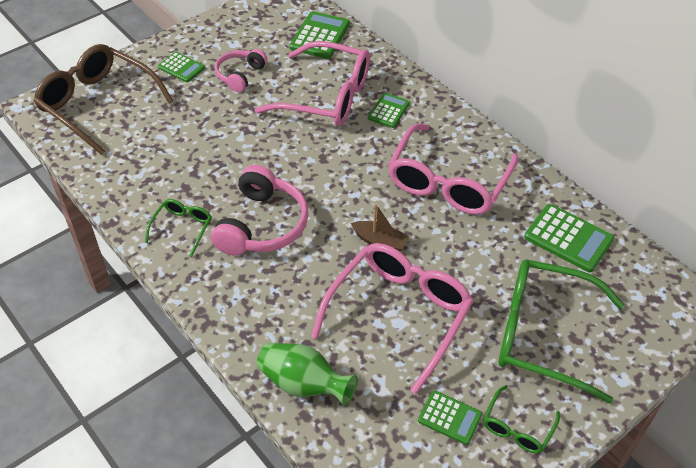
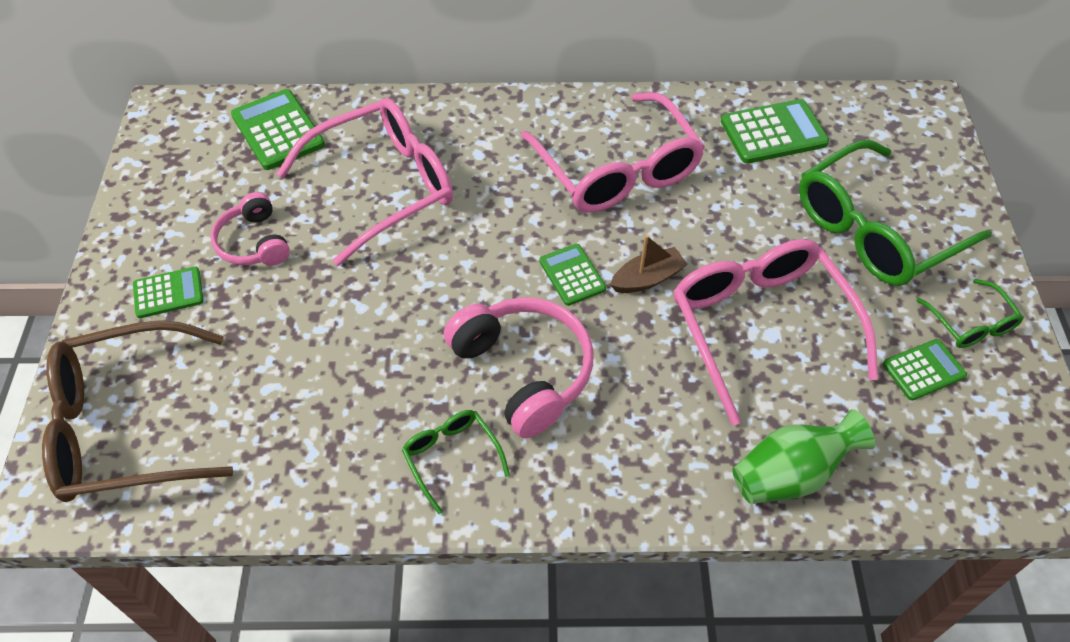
camera: 50 degrees left, 5 degrees up
(388, 111) = (465, 149): green calculator -> green calculator (572, 275)

